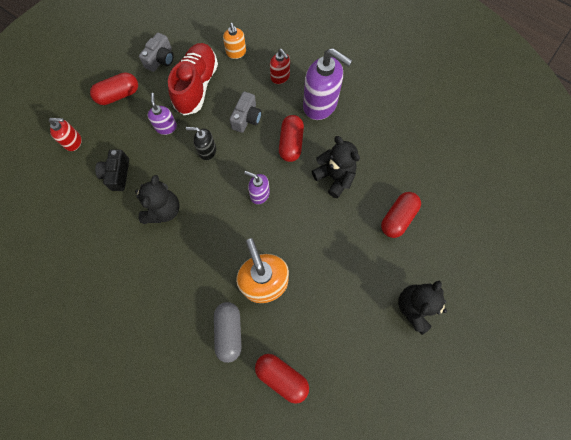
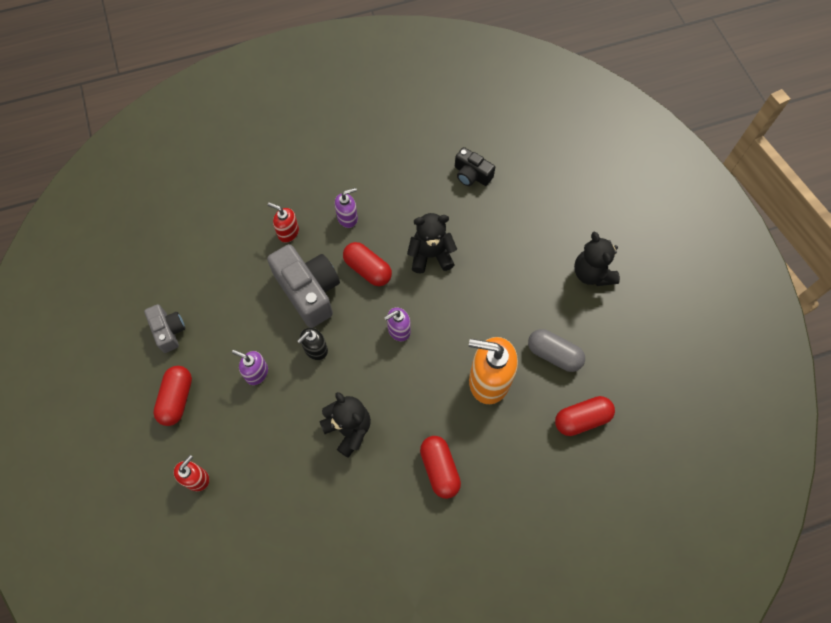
camera: 55 degrees left, 5 degrees down
(117, 174) = (273, 453): black camera -> black camera (471, 175)
(197, 86) = (233, 315): red shoe -> none
(229, 331) = (513, 440): grey capsule -> grey capsule (554, 354)
(236, 53) = (225, 254): orange soap dispenser -> none
(246, 118) = (308, 291): grey camera -> grey camera, size x1.78
(280, 77) = (288, 232): red soap dispenser -> red soap dispenser turned 150 degrees counterclockwise
(320, 105) = (347, 218): purple soap dispenser -> purple soap dispenser, size x0.53
(397, 218) = (506, 232): red capsule -> red capsule (439, 469)

